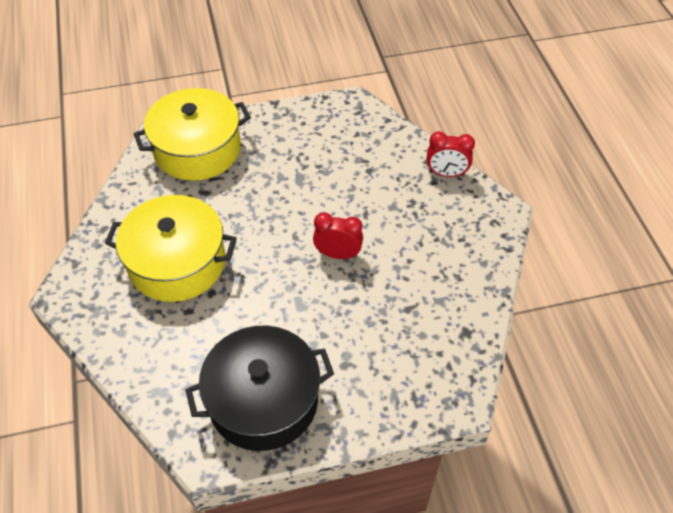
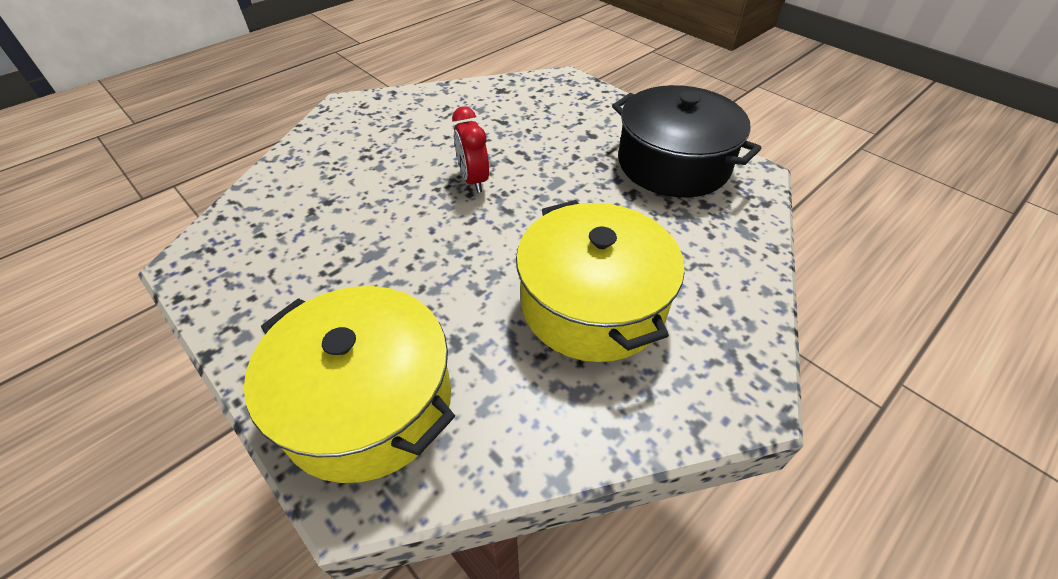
camera: 120 degrees left, 5 degrees down
(446, 173) = (306, 147): red clock -> none

